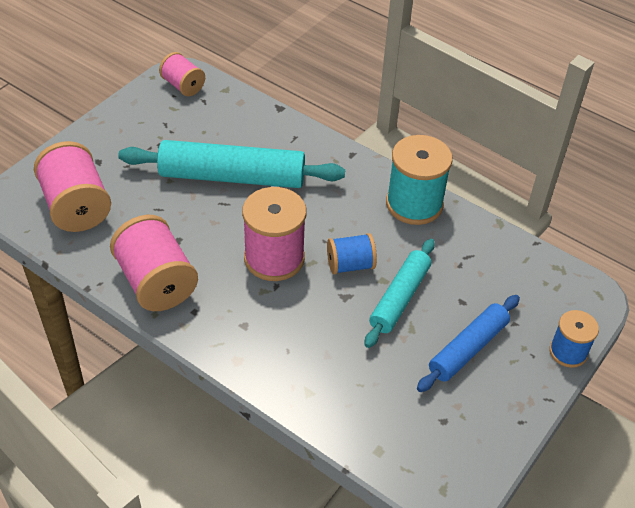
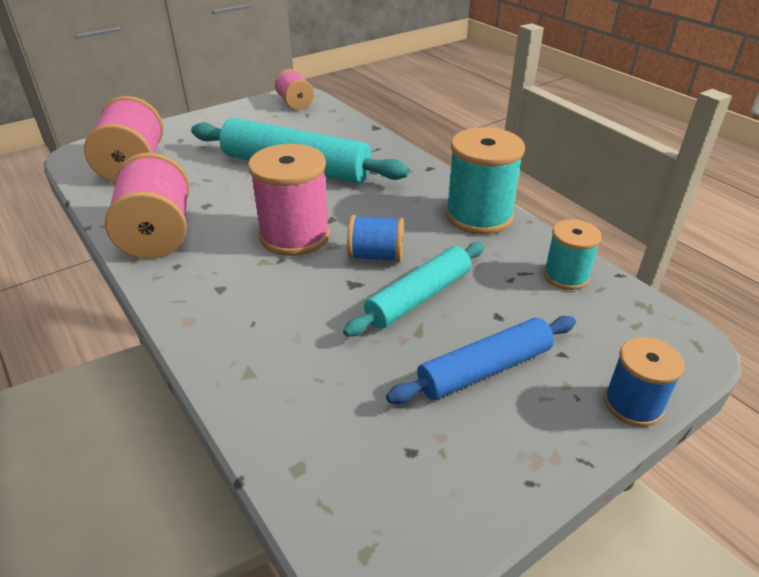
camera: 20 degrees right, 10 degrees down
(499, 253) = (566, 276): none -> turquoise spool

